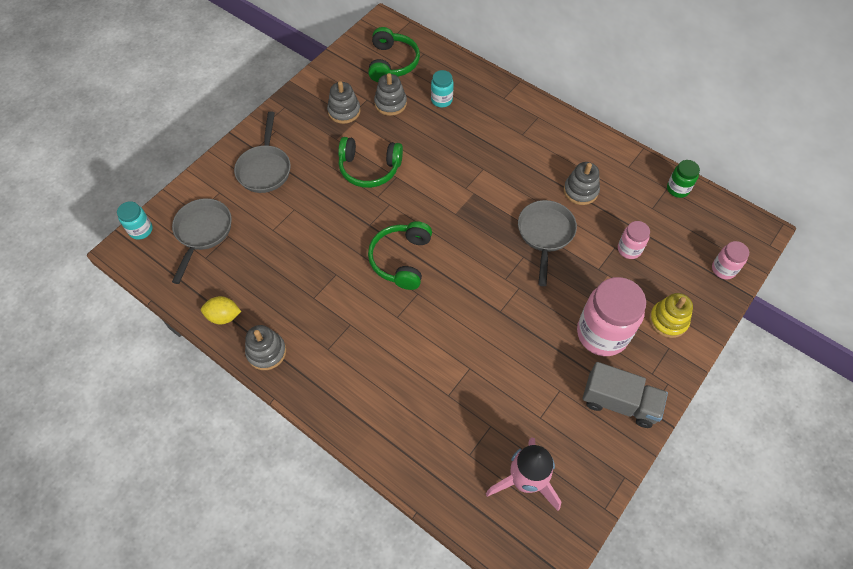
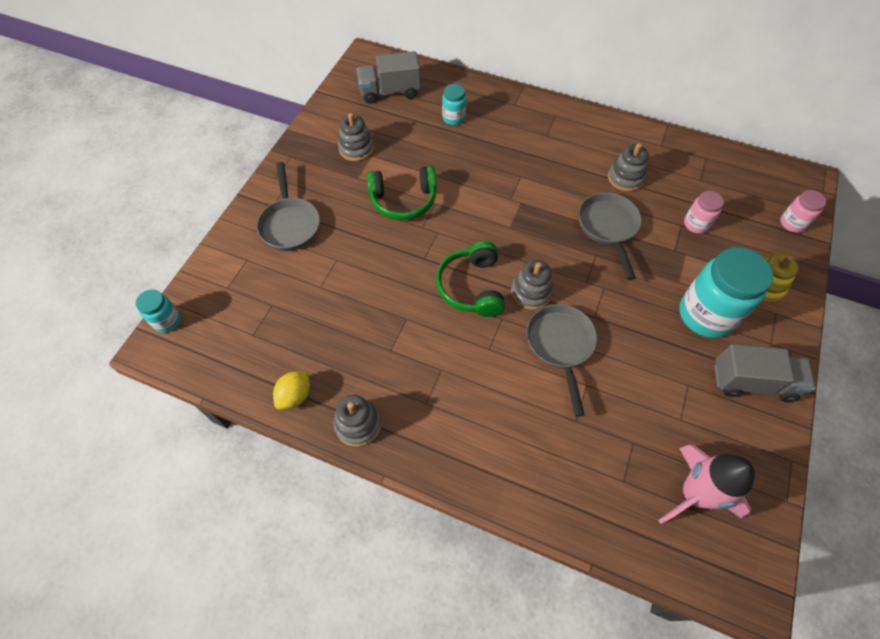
camera: 15 degrees left, 0 degrees up
(202, 232) = (241, 307): grey pan -> grey pan (560, 346)
(224, 316) = (295, 395): yellow lemon -> yellow lemon turned 45 degrees counterclockwise
(390, 103) = (402, 131): grey stacking toy -> grey stacking toy (531, 292)
(392, 63) = (390, 92): green headphones -> grey truck
(602, 334) = (705, 315): pink jar -> turquoise jar
(677, 189) = (716, 156): green jar -> none

